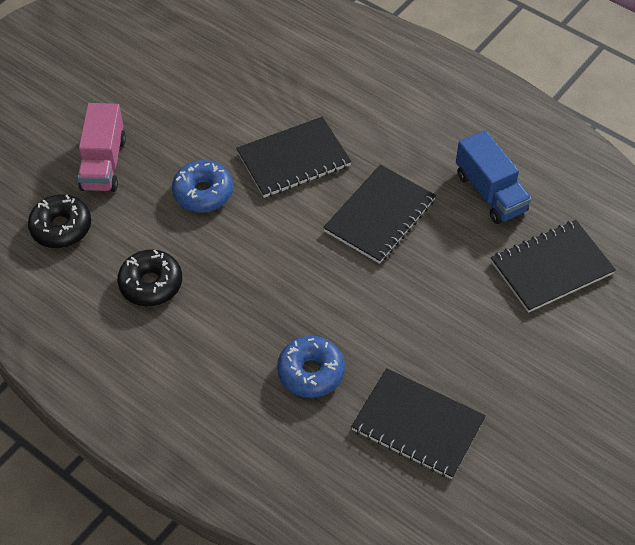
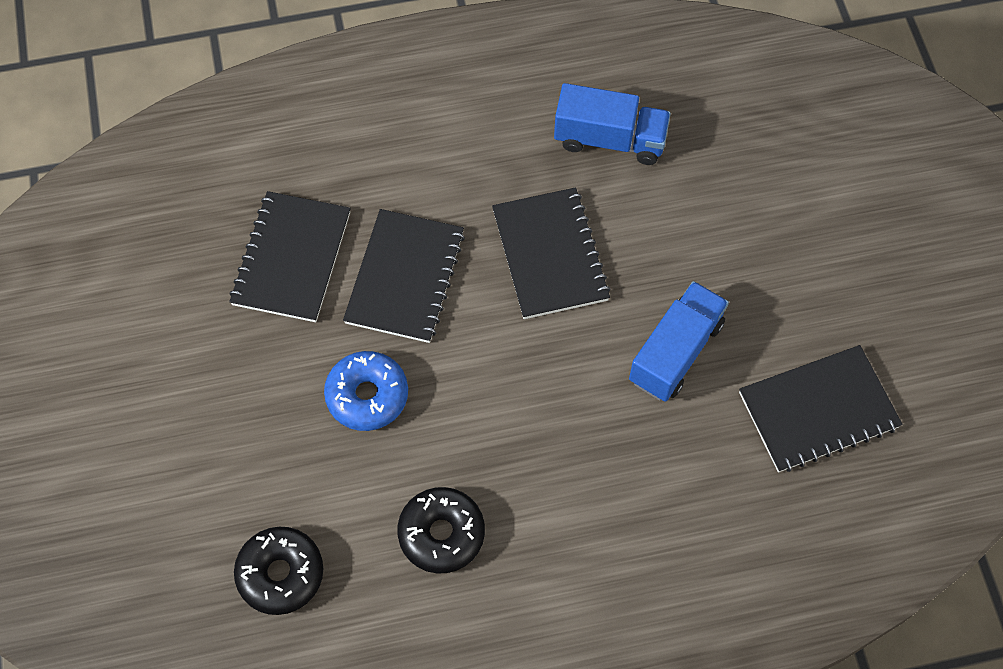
camera: 50 degrees left, 10 degrees up
(103, 163) = (231, 467): pink truck -> none
(311, 372) = (682, 459): blue donut -> none
(380, 321) = (675, 352): none -> blue truck
(551, 268) = (740, 160): black notebook -> black notebook (292, 258)

